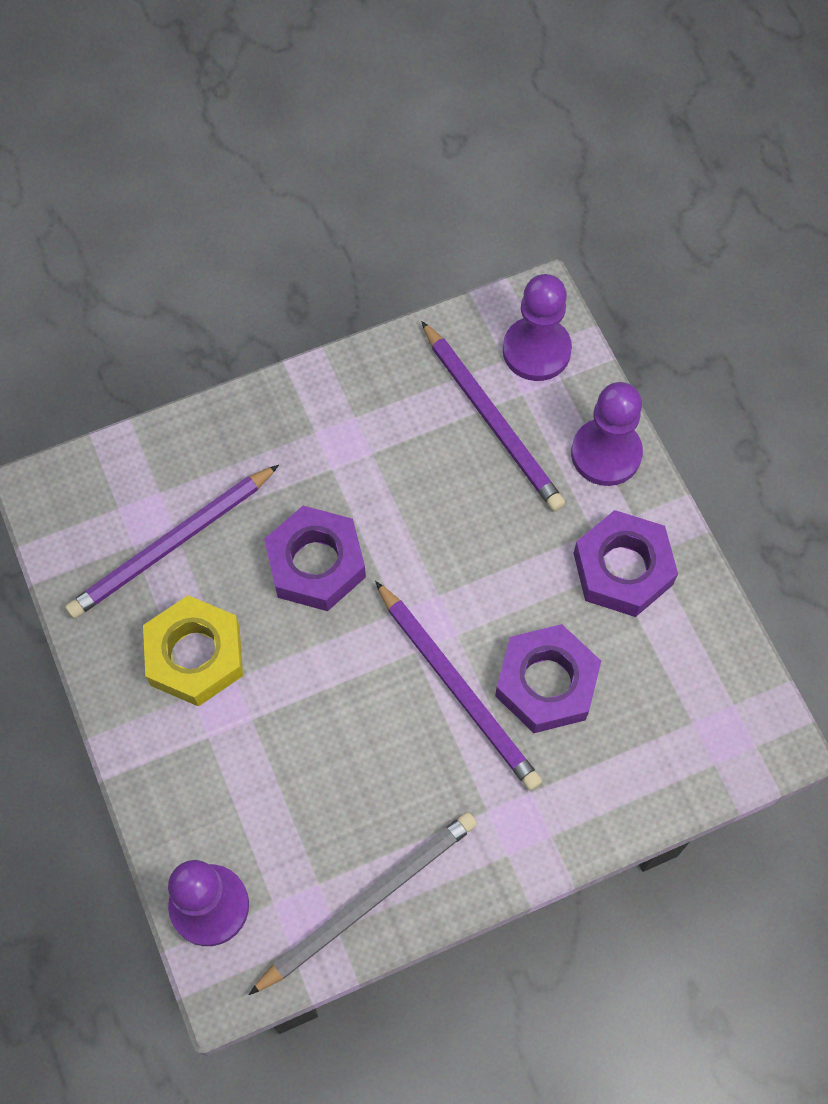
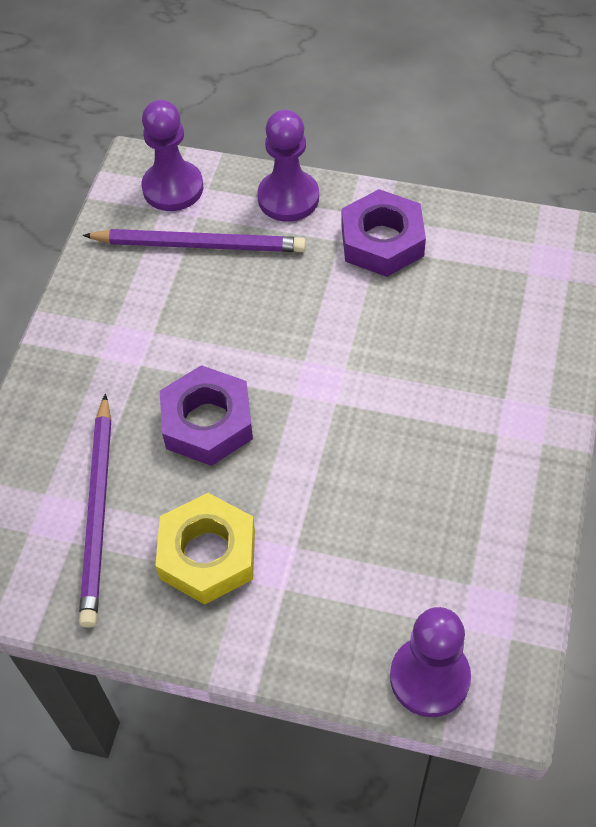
camera: 50 degrees left, 10 degrees down
(367, 901) = (510, 558): grey pencil -> none
(457, 687) = (387, 393): purple pencil -> none
(546, 683) = (429, 337): purple nut -> none

